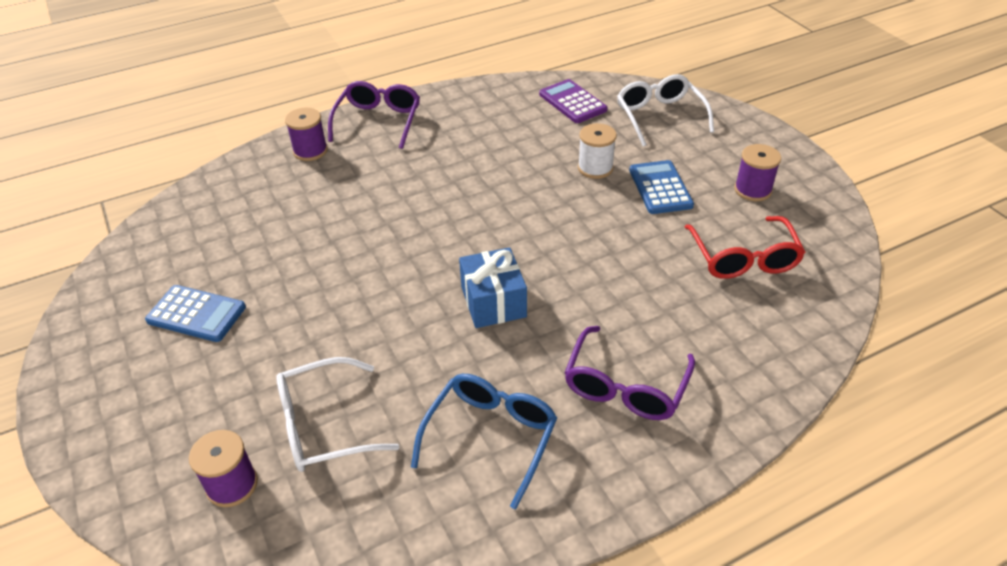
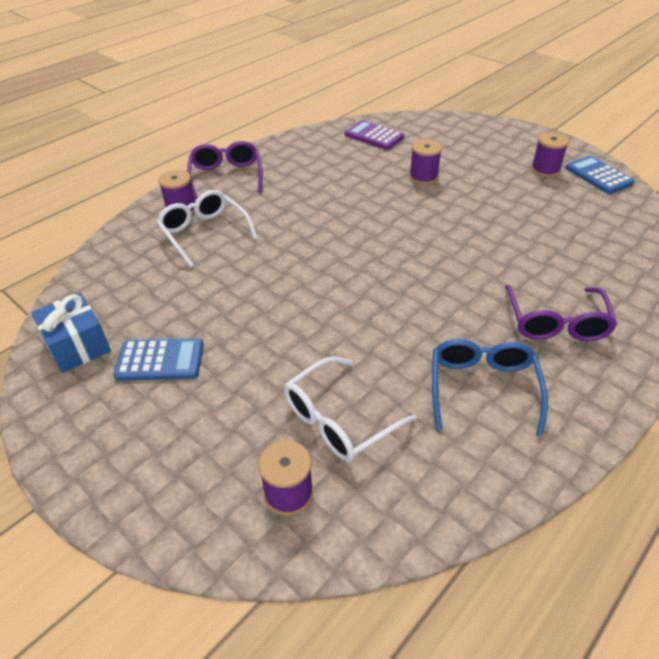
camera: 20 degrees left, 0 degrees up
(493, 302) = (413, 288): blue gift -> blue gift (77, 345)
(595, 168) = (423, 177): white spool -> purple spool
(659, 116) = (445, 134): white glasses -> white glasses (204, 233)
(660, 188) = (480, 181): blue calculator -> blue calculator (598, 175)
(743, 258) = (572, 216): red glasses -> none

